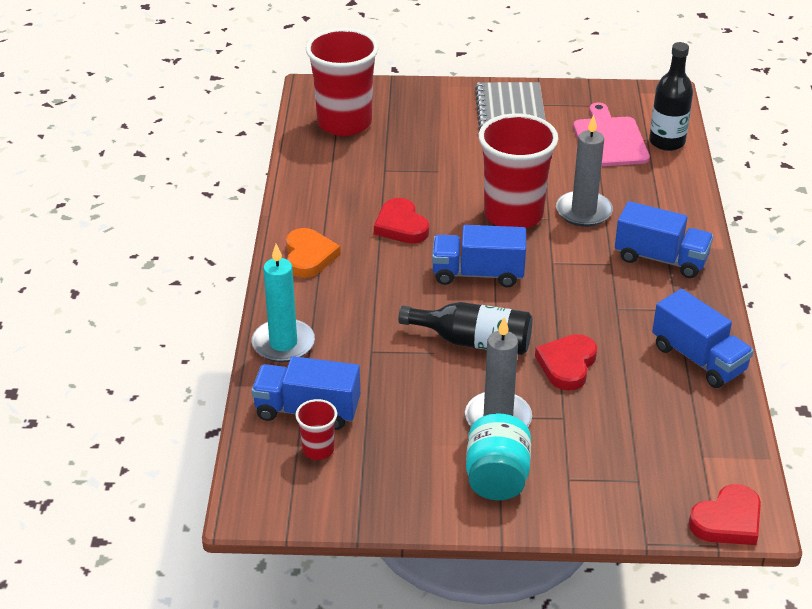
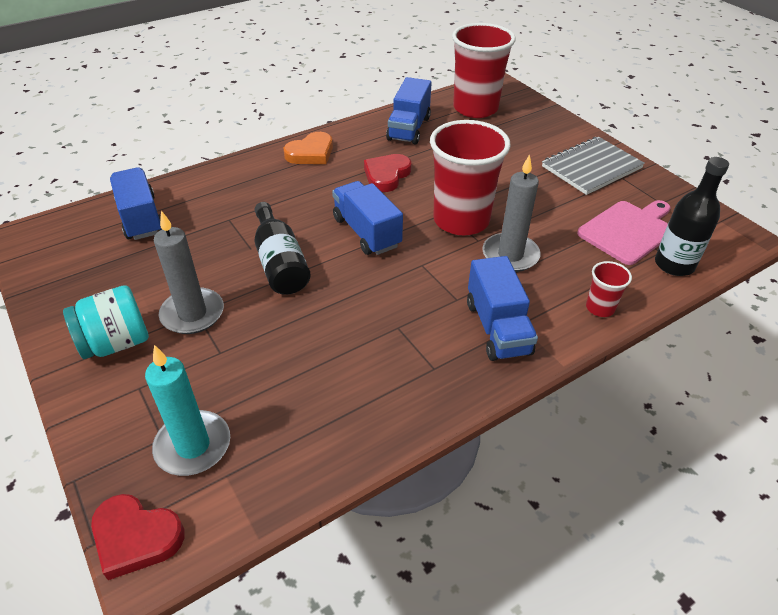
camera: 55 degrees right, 5 degrees up
(283, 344) = (206, 180): turquoise candle -> turquoise candle (193, 446)
(318, 449) = (100, 239): red cup -> red cup (600, 308)
(567, 365) = (292, 327): red heart -> none
(698, 359) = (373, 413): blue truck -> blue truck (409, 128)

